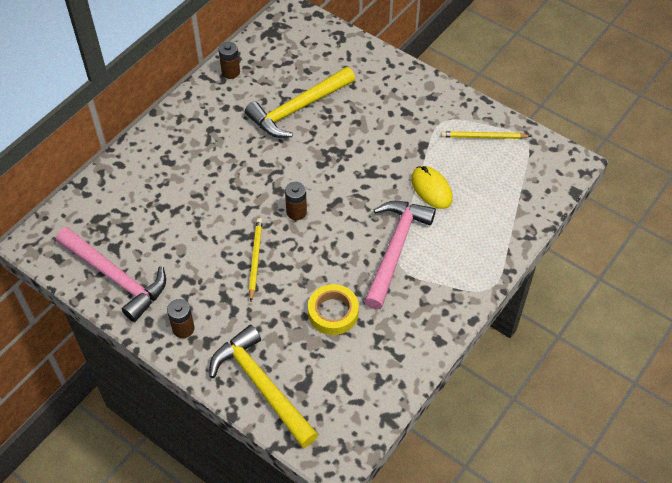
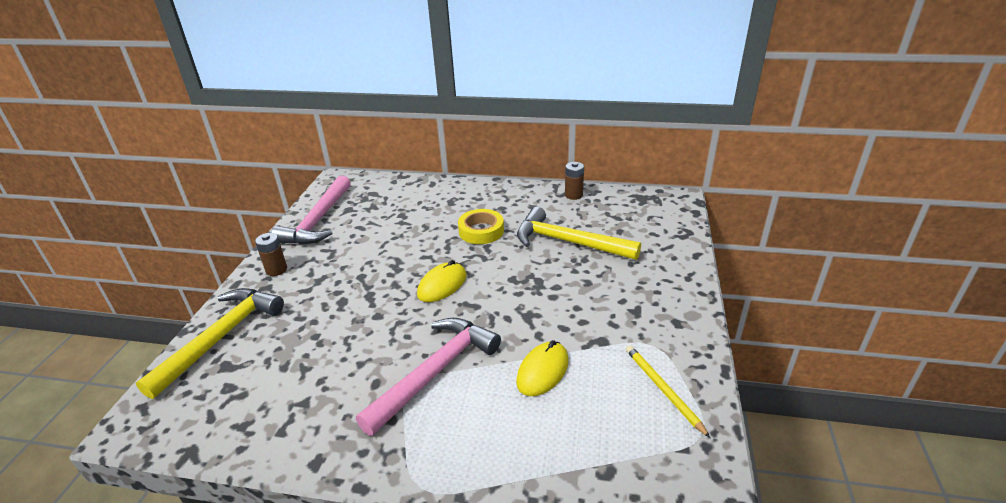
camera: 65 degrees right, 20 degrees down
(255, 259) = (371, 281): yellow pencil -> none
(296, 212) = (442, 285): brown battery -> yellow mouse
(333, 312) = (326, 354): yellow tape -> yellow tape (481, 231)
(395, 249) = (435, 372): pink hammer -> pink hammer turned 45 degrees counterclockwise

